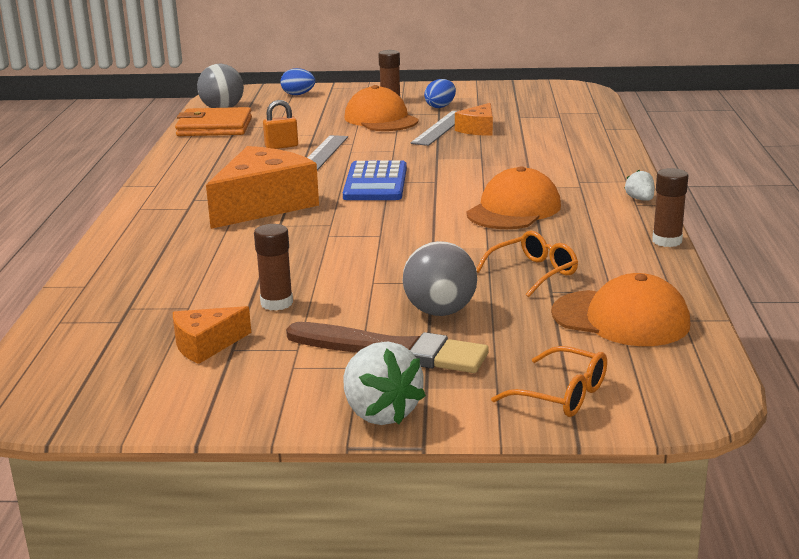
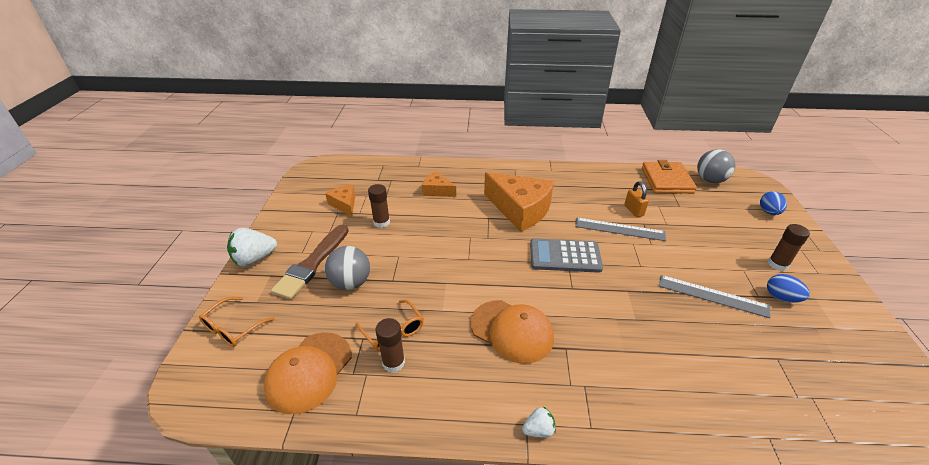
camera: 90 degrees right, 15 degrees up
(375, 183) = (565, 256): blue calculator -> grey calculator
(381, 119) = (721, 258): orange cap -> none
(478, 129) = (718, 322): orange cheese -> orange cheese (437, 191)
(667, 241) = (436, 432): brown glue stick -> brown glue stick (393, 362)

